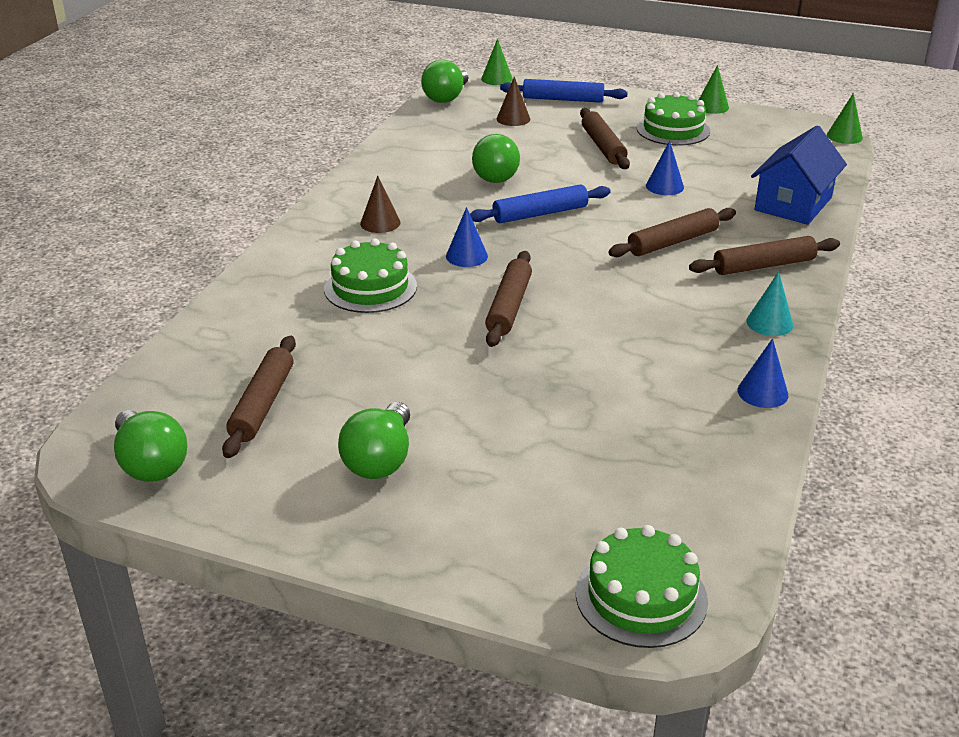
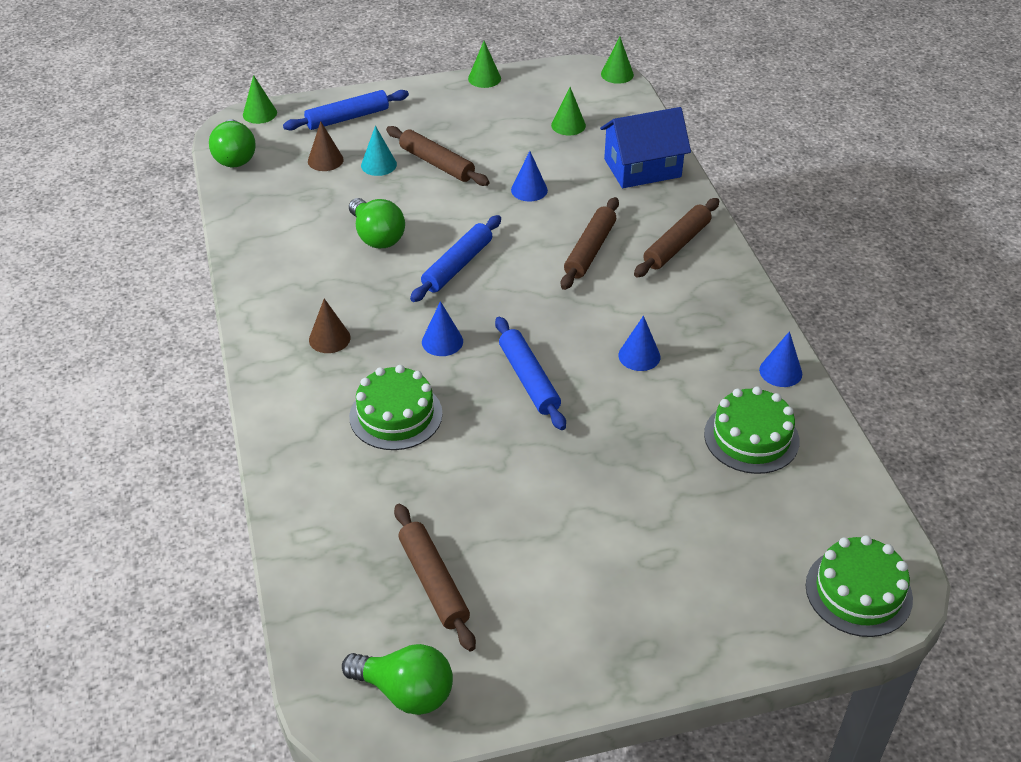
camera: 35 degrees left, 10 degrees up
(380, 460) = (580, 582): green light bulb -> none
(509, 307) = (529, 379): brown rolling pin -> blue rolling pin
(630, 328) = (639, 356): none -> blue cone
(673, 130) = (477, 119): green cake -> green cake (751, 437)
(754, 156) = (568, 125): none -> green cone
(769, 323) = (729, 302): turquoise cone -> turquoise cone (378, 165)
(793, 204) = (642, 168): blue house -> blue house turned 75 degrees clockwise

